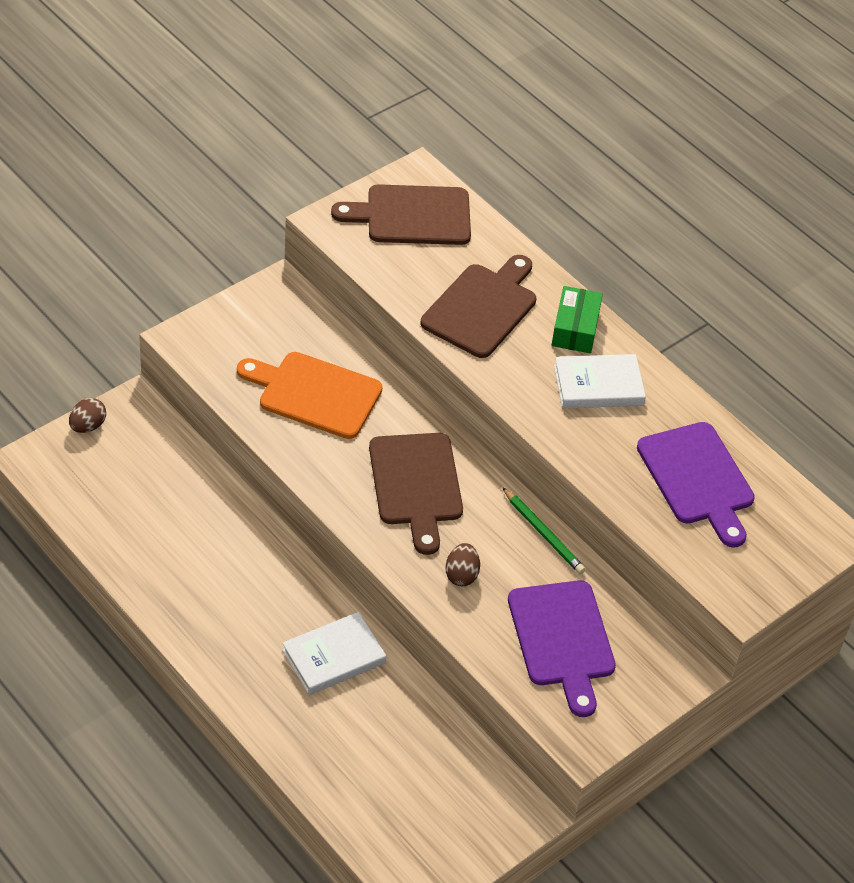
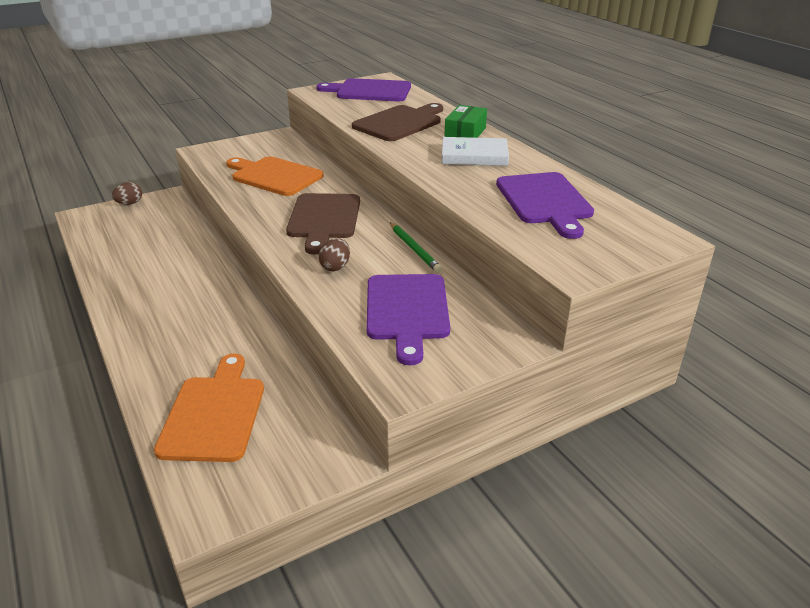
camera: 15 degrees right, 15 degrees down
(334, 657) = (224, 330): white book -> none
(376, 776) = (214, 413): none -> orange cutting board
(412, 216) = (370, 91): brown cutting board -> purple cutting board

